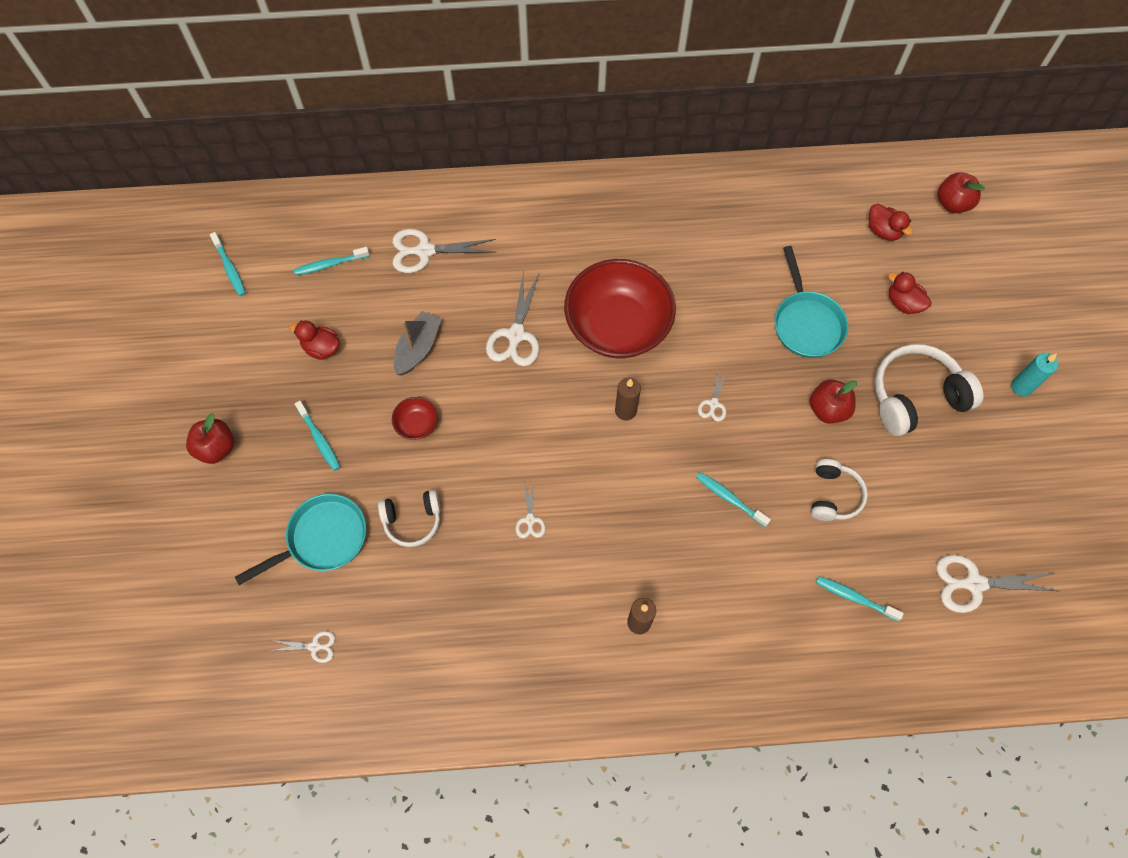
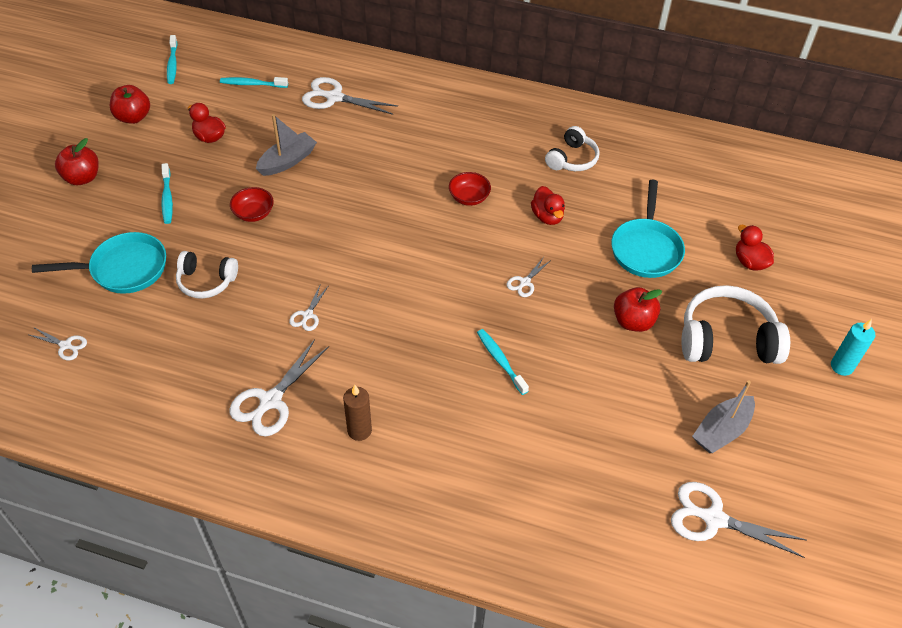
camera: 20 degrees right, 15 degrees down
(516, 335) = (376, 177): white scissors -> white scissors (271, 401)
(617, 326) = (469, 197): red bowl -> red bowl, size x0.41
(625, 411) = (441, 261): brown candle -> none
(833, 495) = (603, 392): white headphones -> white headphones (572, 159)
(854, 597) = (581, 486): turquoise toothbrush -> none
(883, 231) = (756, 201): red duck -> red duck (547, 216)
(947, 494) = (721, 430): none -> grey boat
(952, 203) = (835, 200): red apple -> red apple (133, 117)

